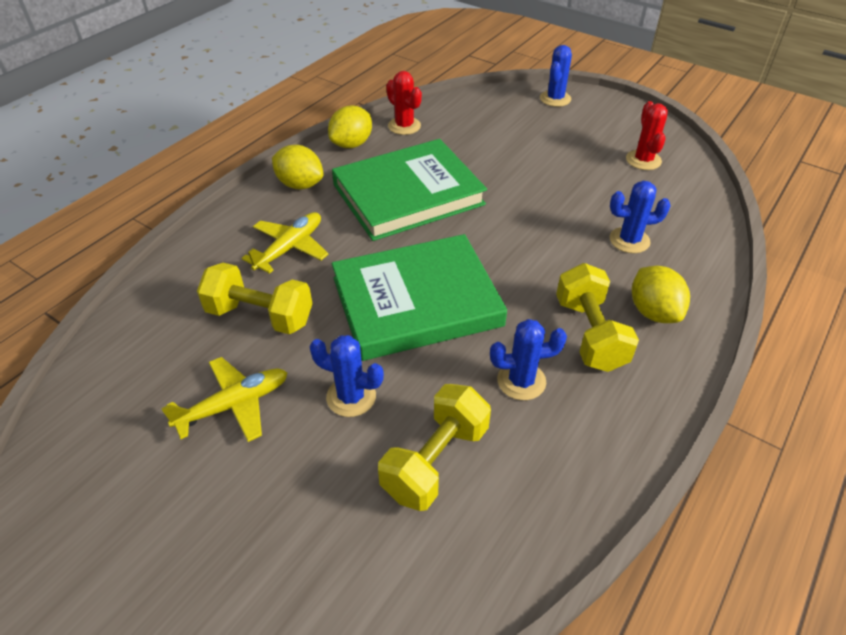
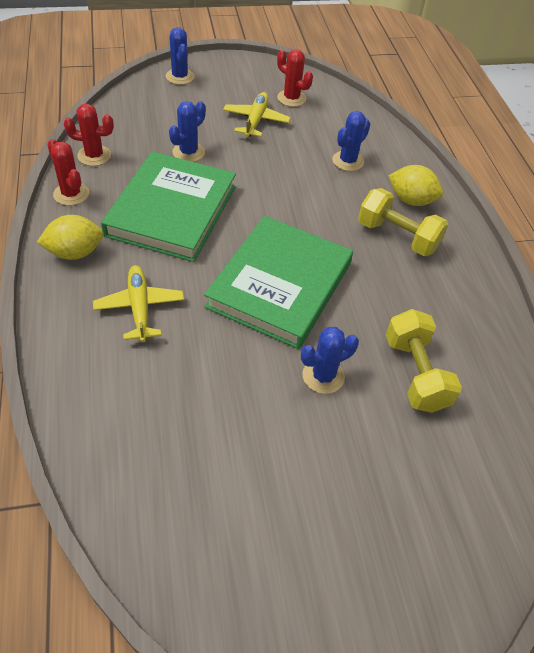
camera: 50 degrees left, 5 degrees up
(234, 405) = (259, 442): yellow plane -> yellow plane (255, 120)
(260, 316) = (189, 371): yellow dumbbell -> none
(352, 144) = (71, 194): yellow lemon -> red cactus
(521, 381) = (398, 291): blue cactus -> blue cactus (188, 152)

